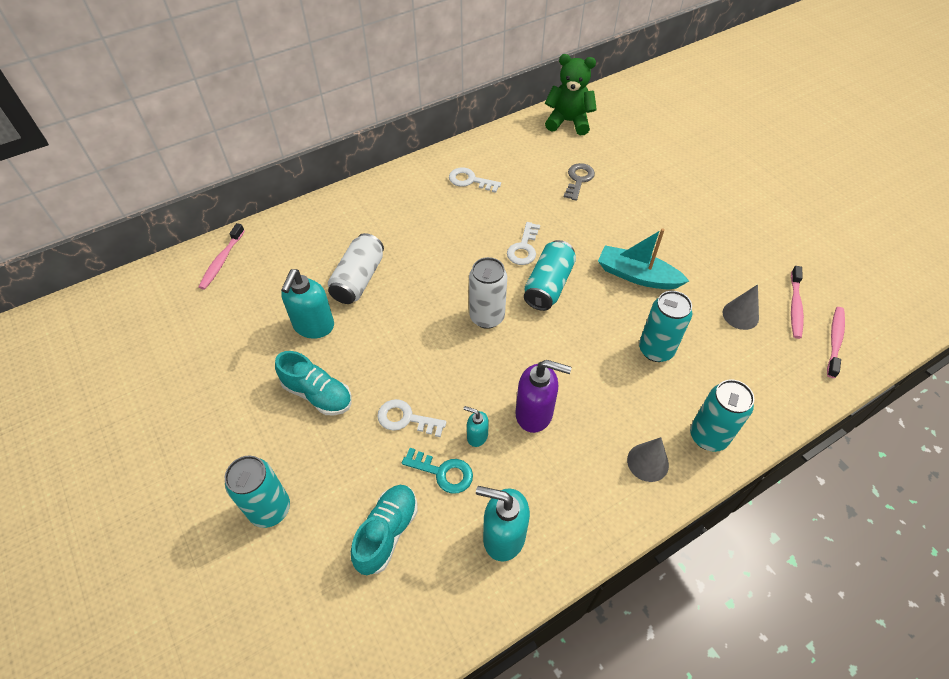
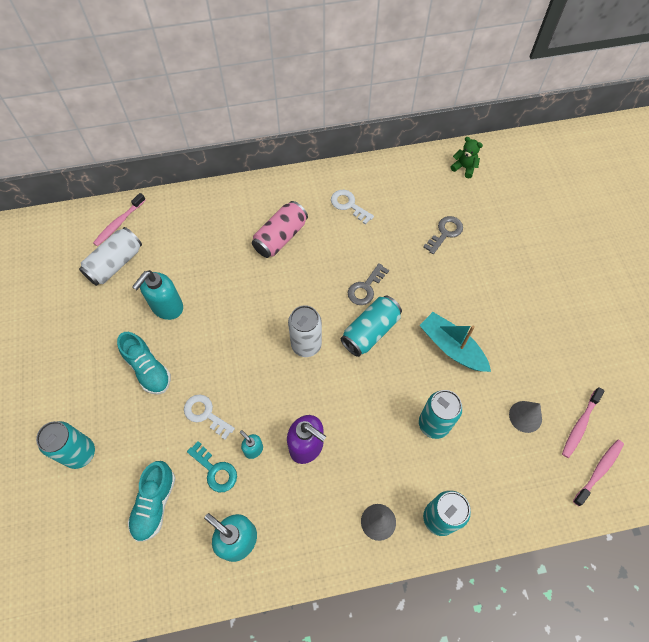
camera: 20 degrees right, 10 degrees up
(358, 279) = (218, 275): white can -> white can (115, 263)
(387, 533) = (155, 504): turquoise shoe -> turquoise shoe turned 150 degrees clockwise
(412, 226) = (280, 237): none -> pink can
(523, 248) = (365, 288): white key -> grey key
(568, 122) = (464, 167): green teddy bear -> green teddy bear, size x0.57

